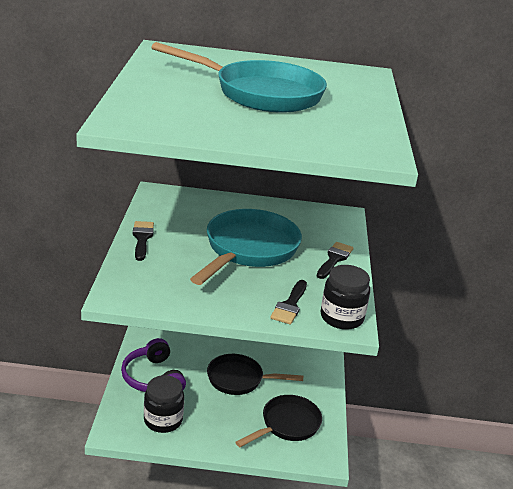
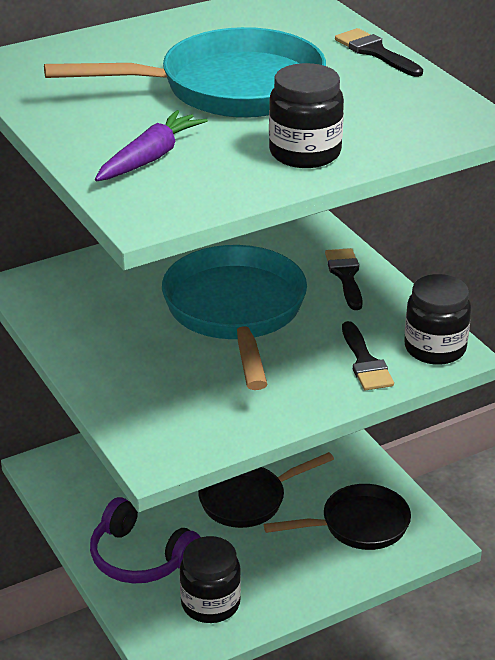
camera: 30 degrees left, 5 degrees up
(142, 238) = (89, 362): black brush -> black brush (375, 52)
(164, 104) = (150, 158): none -> purple carrot
(252, 132) = (305, 153): none -> black jar
(287, 425) = (358, 525): black pan -> black pan turned 60 degrees clockwise

